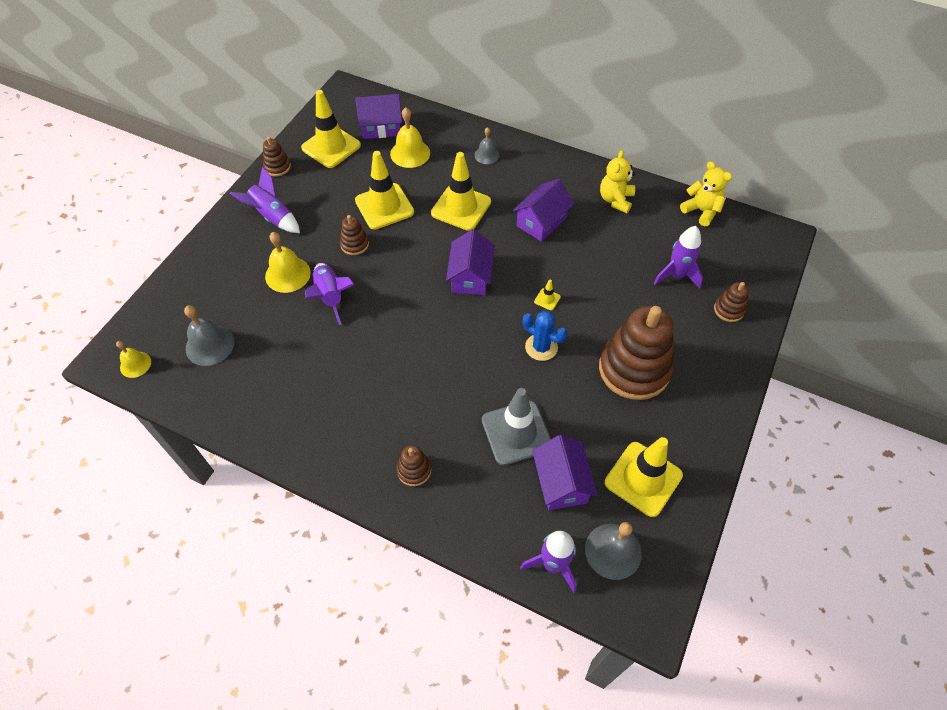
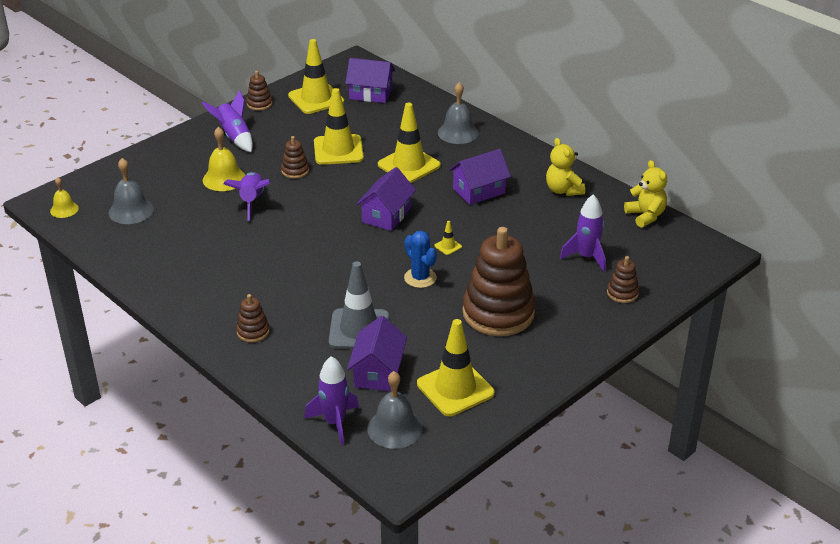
camera: 20 degrees right, 20 degrees down
(410, 153) = (386, 117): yellow bell -> none
(486, 155) = (458, 132): grey bell -> grey bell, size x1.60
(615, 200) = (563, 190): yellow teddy bear -> yellow teddy bear turned 60 degrees counterclockwise

